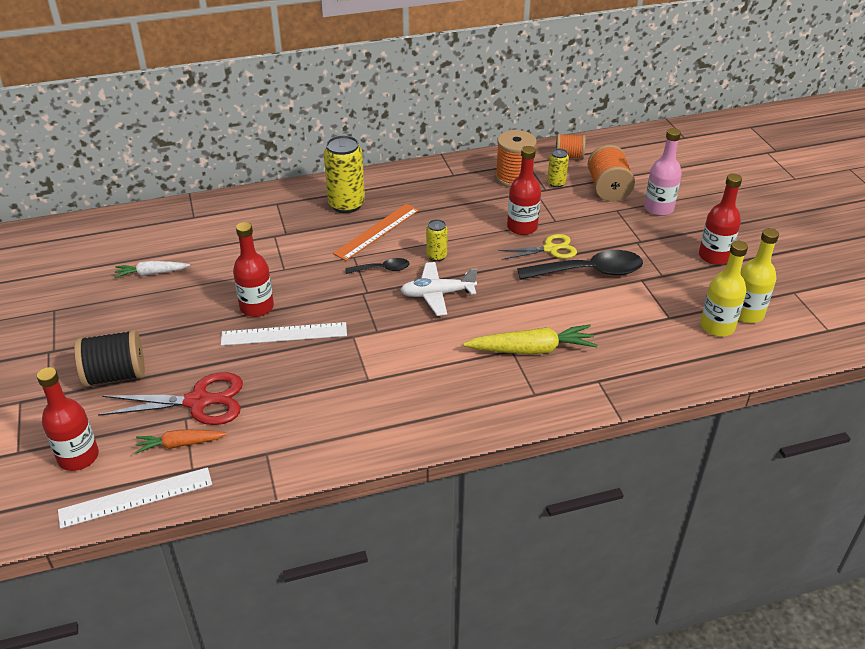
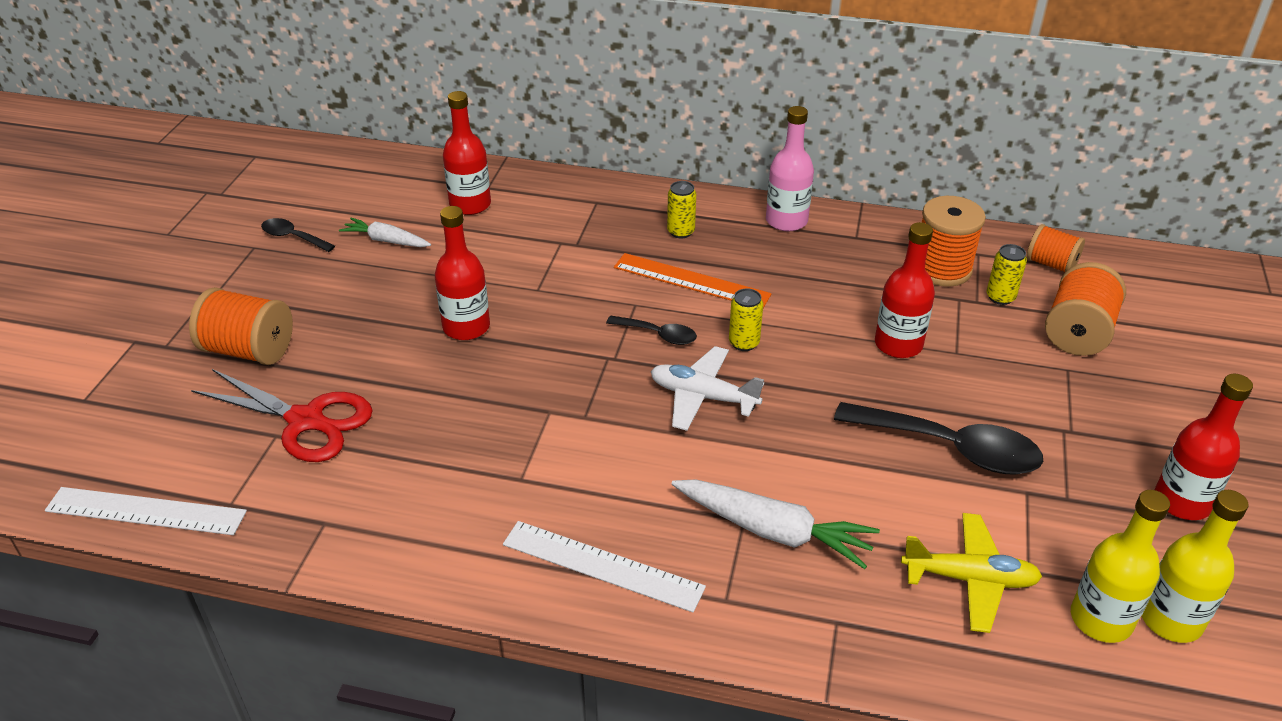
camera: 30 degrees right, 0 degrees up
(78, 457) = (133, 433): red bottle -> red bottle (470, 205)
(79, 294) = (293, 237): none -> black spoon
(115, 375) = (249, 350): black spool -> orange spool
(180, 444) = (243, 466): orange carrot -> none
(284, 334) = (469, 375): white ruler -> white ruler (602, 566)
(346, 205) = (681, 232): yellow can -> yellow can, size x0.52
(377, 231) = (691, 281): orange ruler -> orange ruler turned 45 degrees clockwise
(532, 349) = (773, 531): yellow carrot -> white carrot
(550, 249) = (917, 391): yellow scissors -> none
(645, 333) = (969, 579): none -> yellow plane
(658, 208) = (1140, 390): pink bottle -> pink bottle (786, 221)

